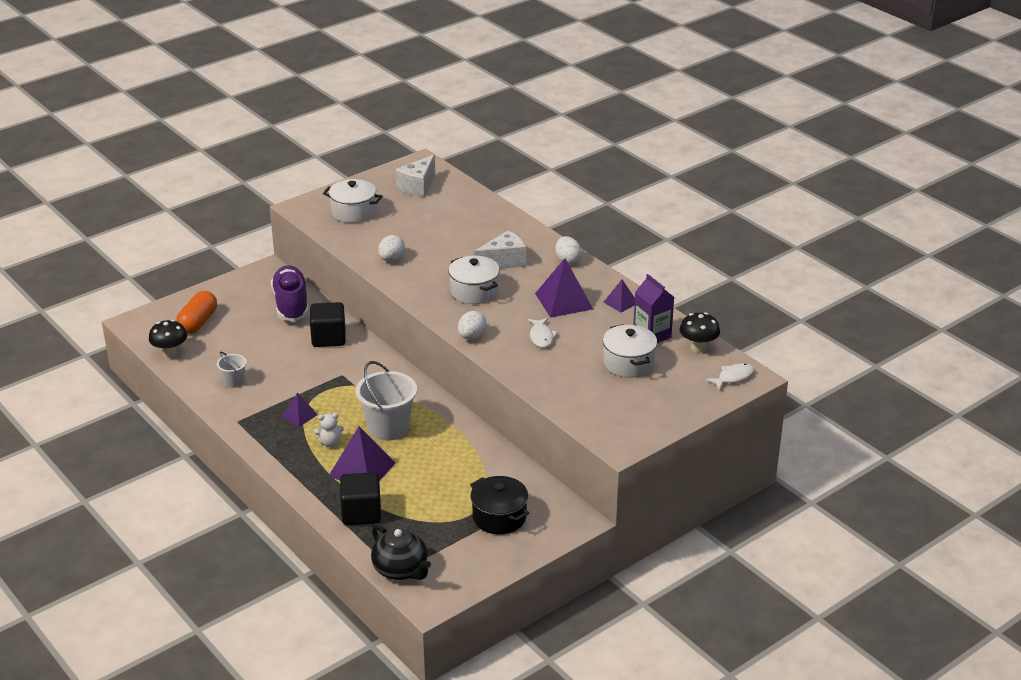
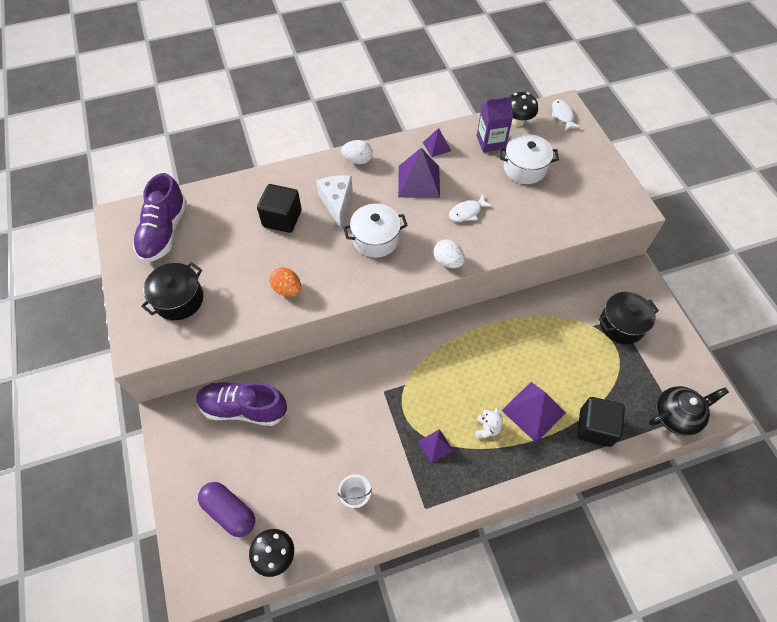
camera: 70 degrees left, 25 degrees up
(198, 322) = (229, 511): orange capsule -> purple capsule
(328, 338) = (318, 388): black cube -> black cube (282, 218)
(353, 212) = (179, 299): white pot -> black pot
(388, 428) = (479, 373): white bucket -> none
(391, 259) = (287, 289): white egg -> orange egg
(418, 186) = (164, 232): white cheese -> purple shoe
(541, 337) = (467, 212): white fish -> white fish turned 135 degrees clockwise

